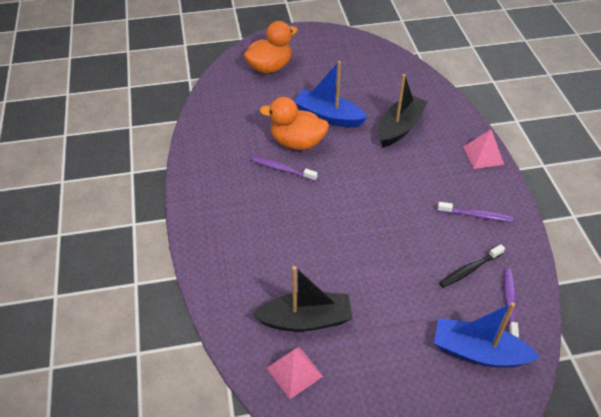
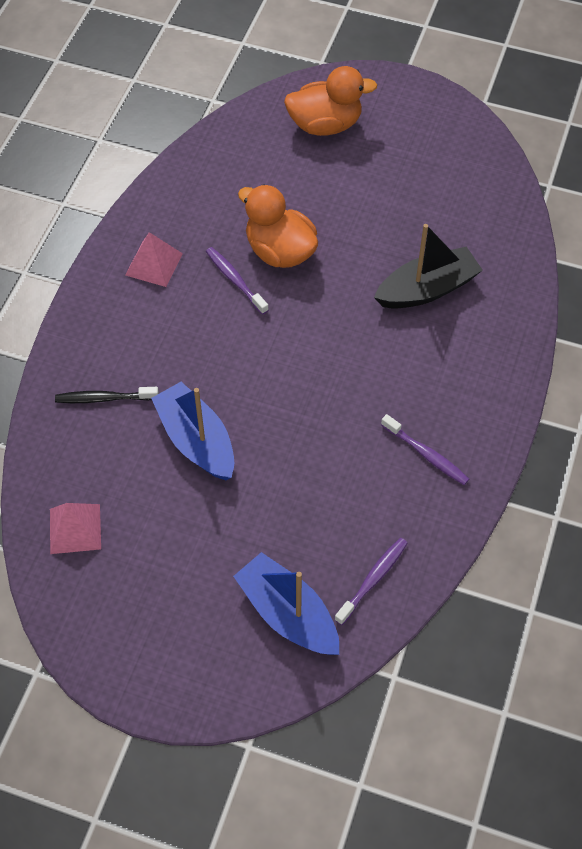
camera: 30 degrees right, 10 degrees up
(305, 320) = (128, 478): black boat -> none
(328, 116) = (347, 231): blue boat -> blue boat (196, 440)
(469, 269) = (359, 516): black toothbrush -> black toothbrush (104, 398)
(483, 155) = (506, 379): pink pyramid -> pink pyramid (154, 264)

